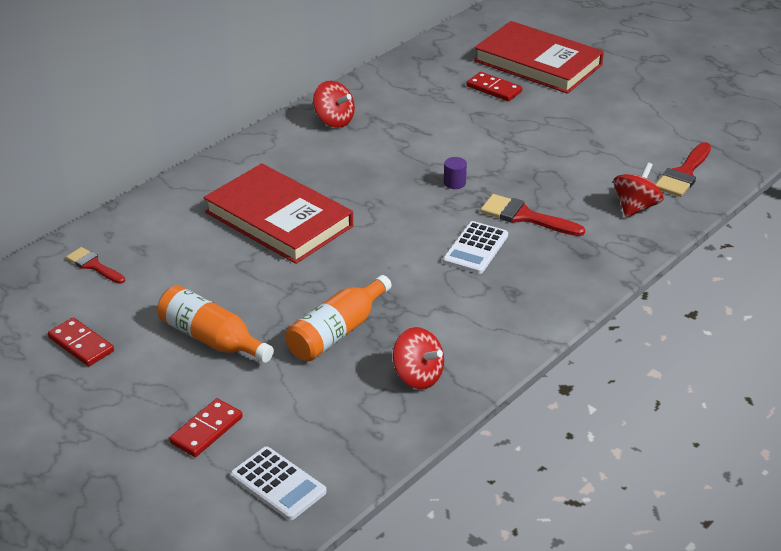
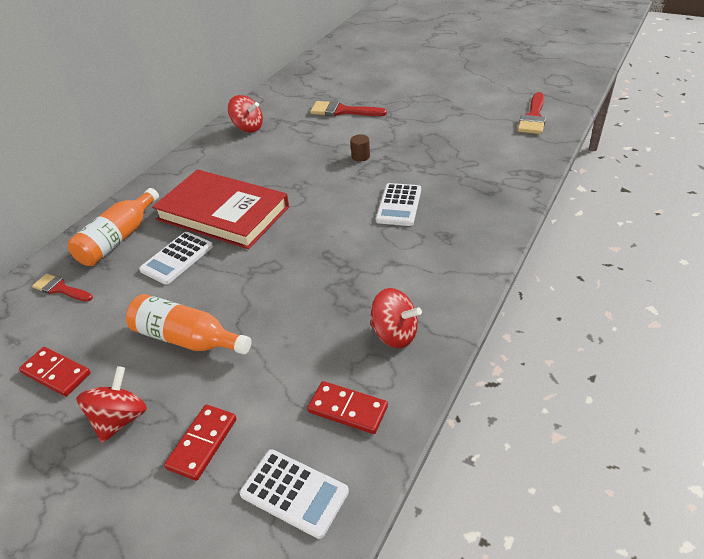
camera: 10 degrees left, 5 degrees up
(218, 258) = (177, 258): none -> white calculator
(337, 332) = (304, 306): orange bottle -> orange bottle (118, 239)
(454, 183) = (360, 156): purple cylinder -> brown cylinder
(494, 89) = (363, 85): red domino -> red domino (347, 409)
(525, 217) = (428, 172): red brush -> red brush (342, 111)
(537, 63) = (388, 62): red book -> none
(635, 207) = (510, 148): red spinning top -> red spinning top (120, 419)

